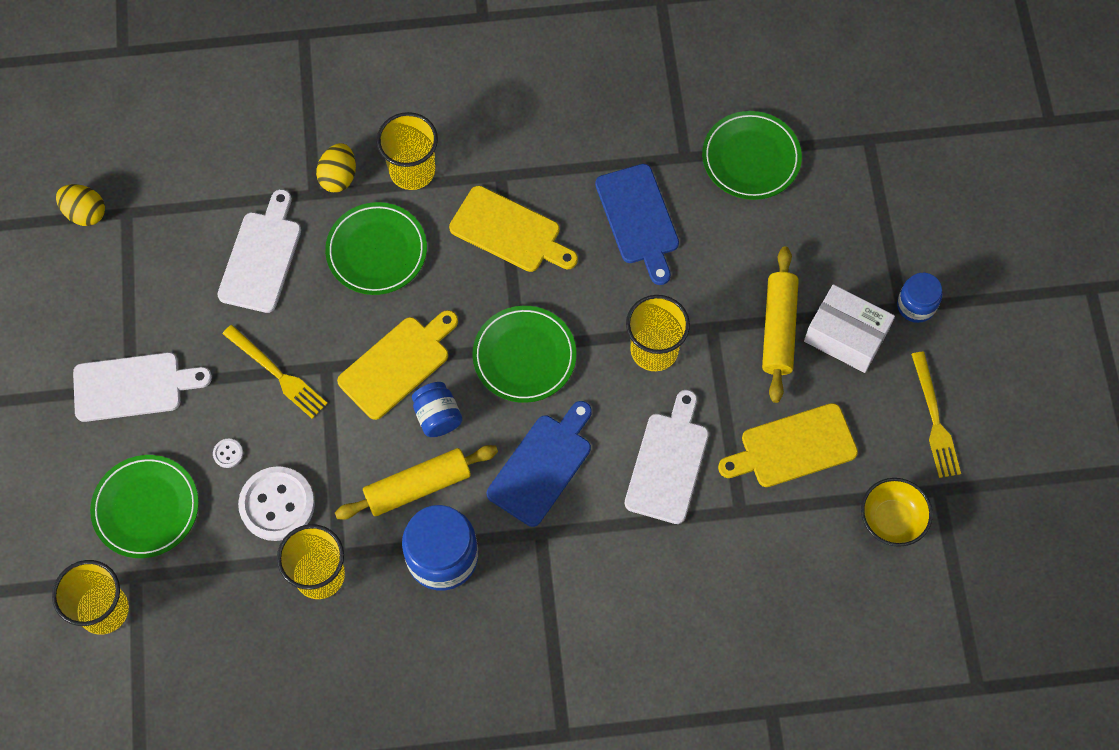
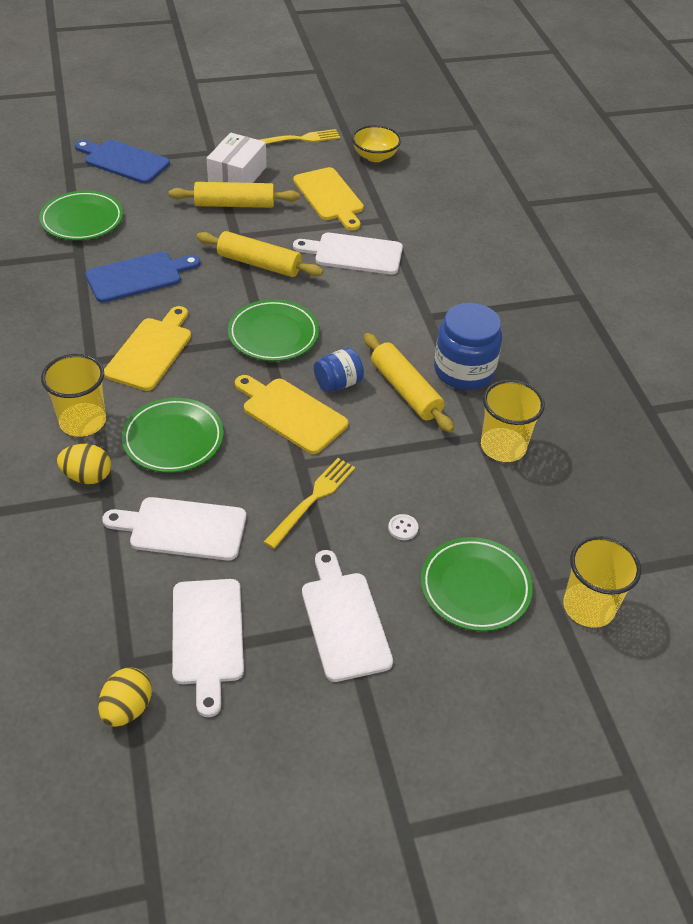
camera: 100 degrees left, 20 degrees down
(140, 274) = (208, 637): none -> white cutting board
(277, 504) = (445, 484): white button -> none
(542, 465) = (370, 319): blue cutting board -> blue cutting board (123, 161)
(654, 350) = (259, 264): yellow cup -> yellow rolling pin
(916, 305) = (210, 146): blue jar -> none

